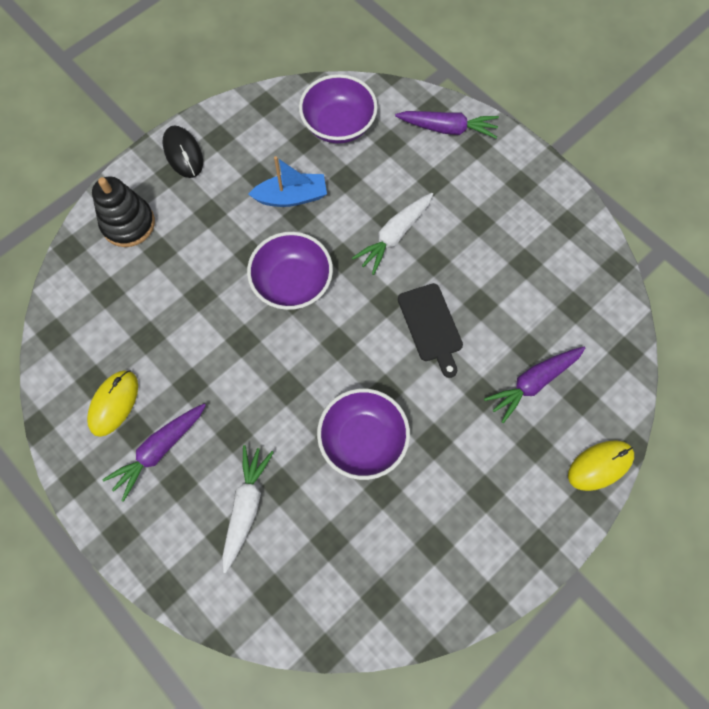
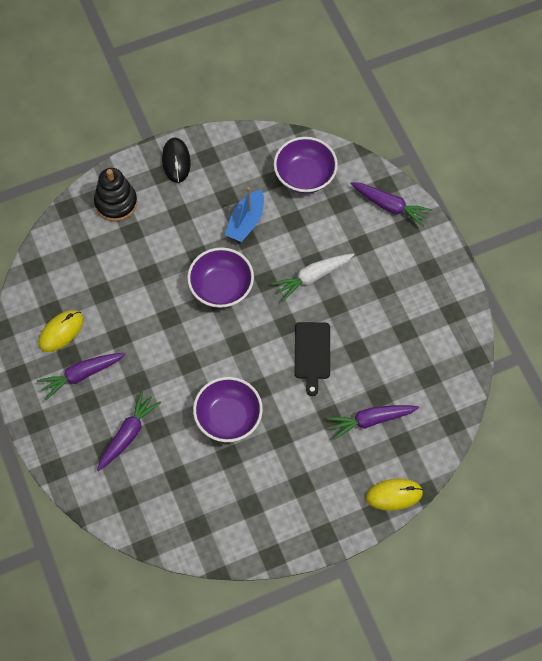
camera: 20 degrees right, 5 degrees down
(246, 507) = (128, 434): white carrot -> purple carrot
(291, 197) = (246, 222): blue boat -> blue boat turned 105 degrees clockwise

